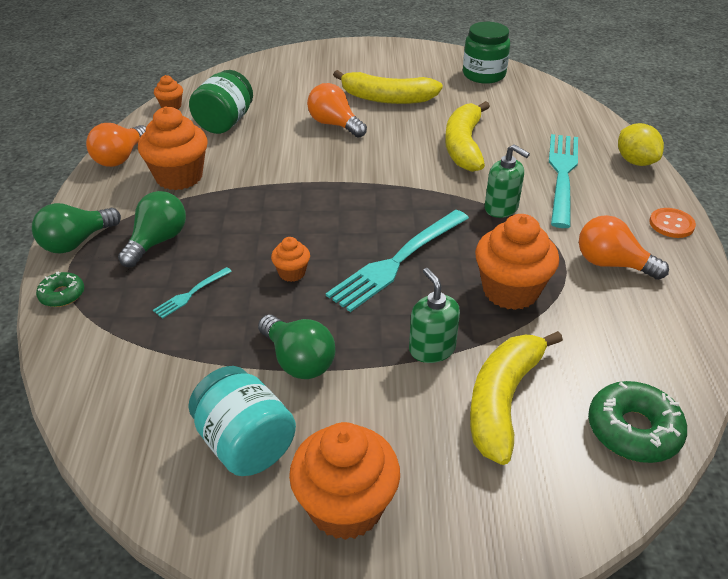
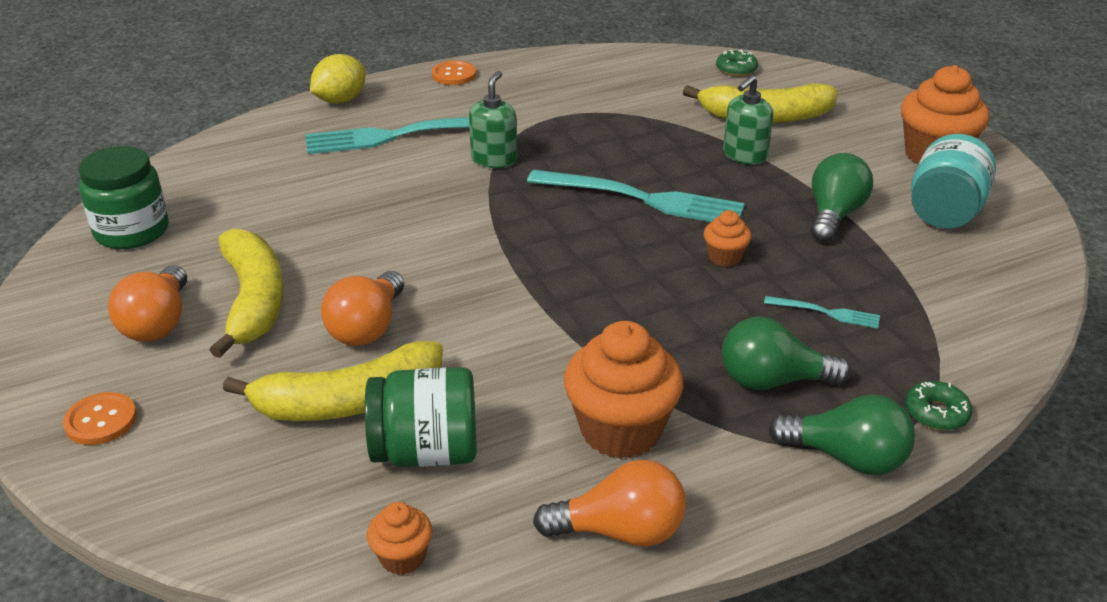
camera: 115 degrees left, 5 degrees down
(324, 57) = (101, 421): none -> orange button
(464, 146) = (368, 207): yellow banana -> yellow banana (348, 402)
(510, 291) = (629, 134): orange cupcake -> none
(612, 264) = (544, 94): orange light bulb -> orange light bulb (158, 323)
(633, 430) = (736, 69): green donut -> green donut, size x0.58

